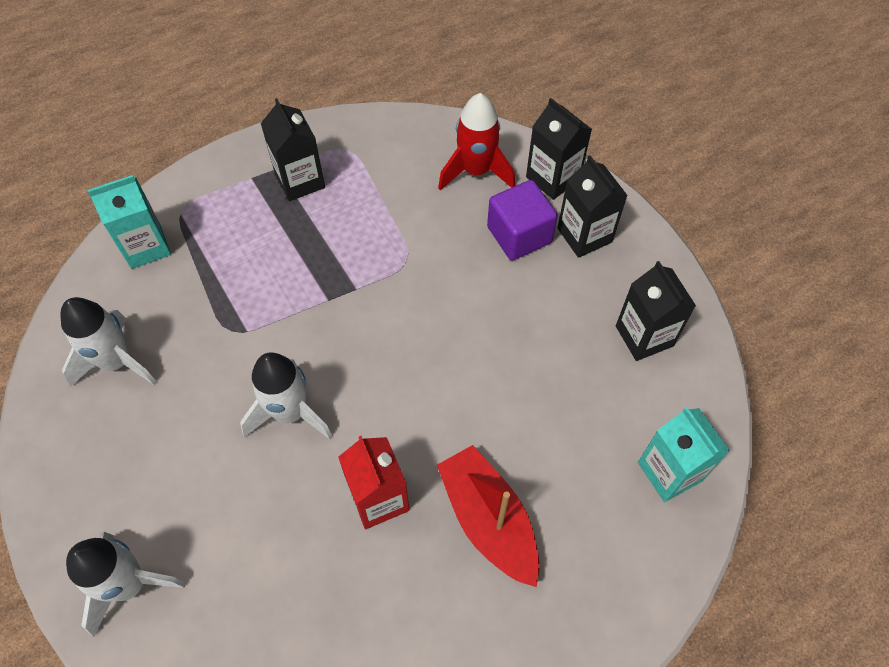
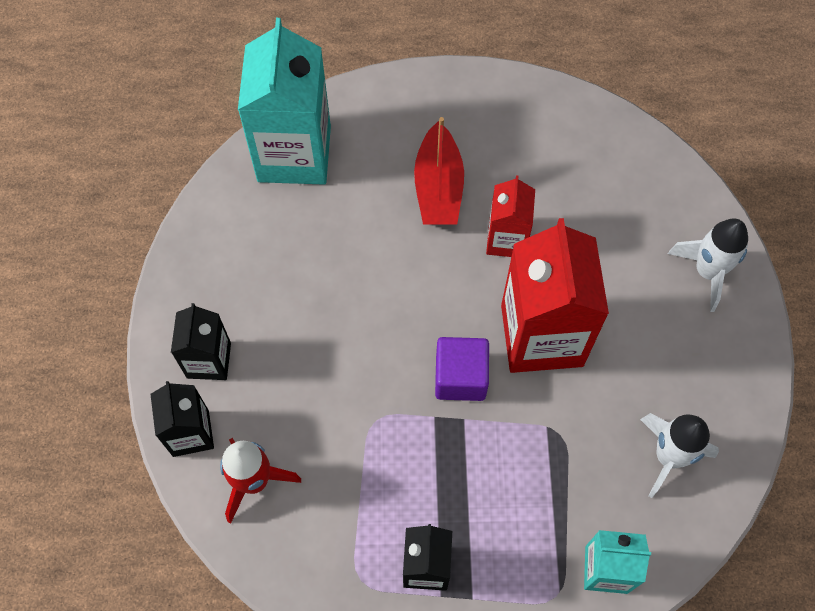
camera: 150 degrees left, 5 degrees up
(290, 413) = (541, 335): white rocket -> red carton
(519, 235) = (263, 391): purple cube -> purple cube (460, 377)
(644, 336) = (232, 251): black carton -> none
(669, 471) = (294, 154): turquoise carton -> turquoise carton, size x1.85

